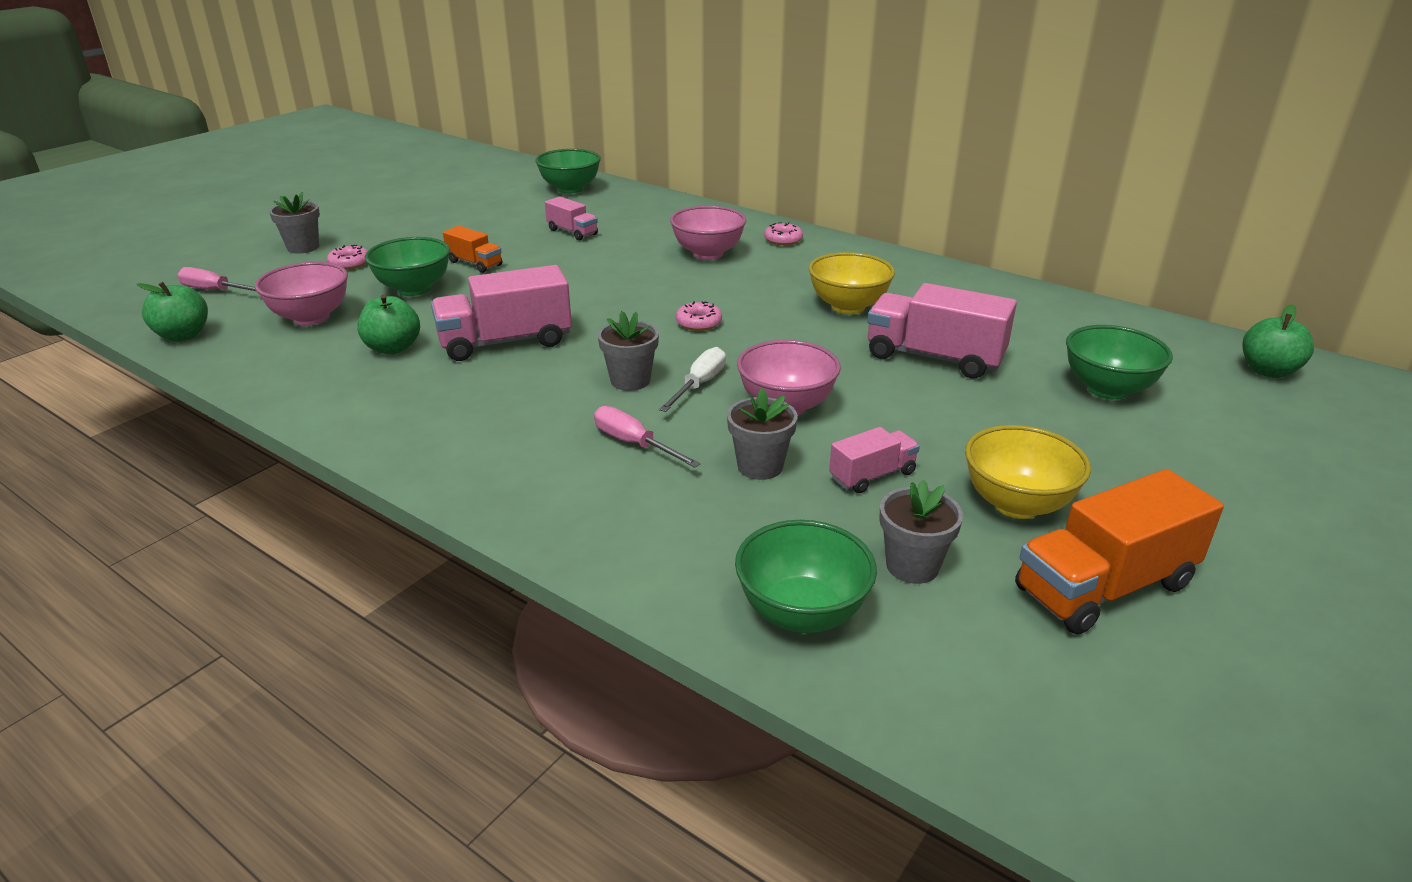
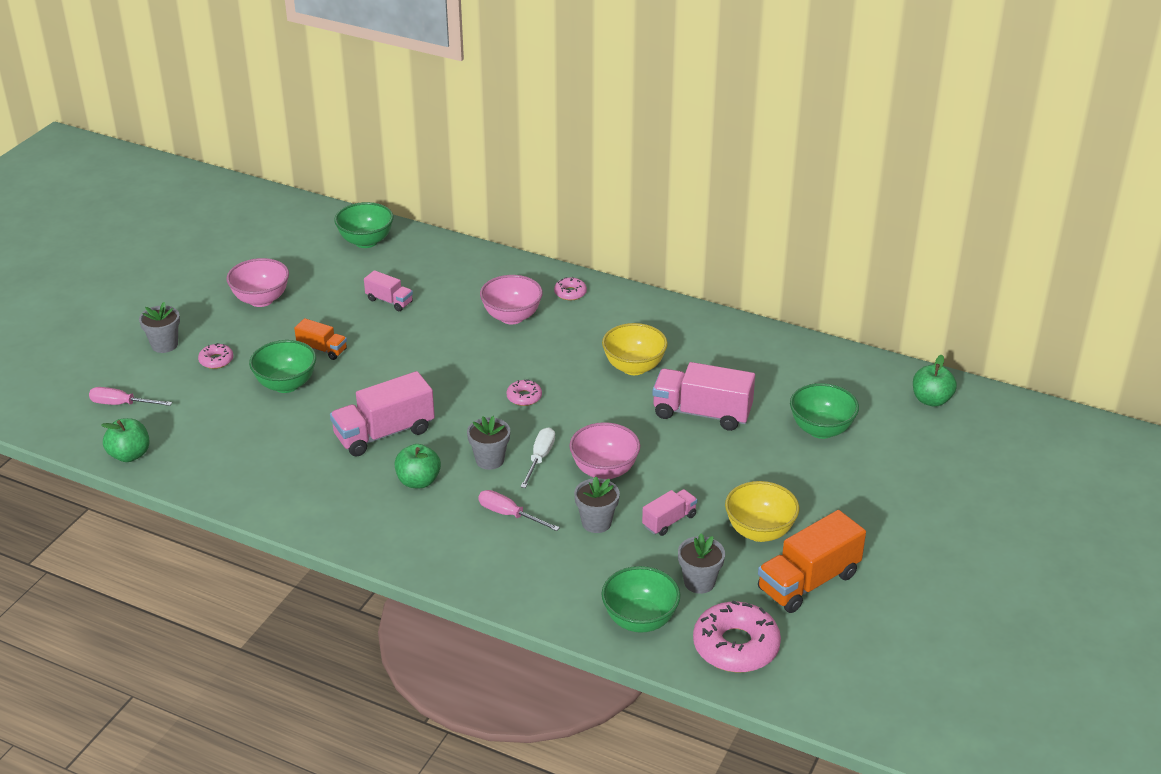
camera: 10 degrees left, 5 degrees up
(311, 317) = (219, 425): pink bowl -> pink bowl (261, 300)
(393, 348) = (301, 449): green apple -> green apple (418, 481)
(972, 680) = (736, 646): none -> pink donut

